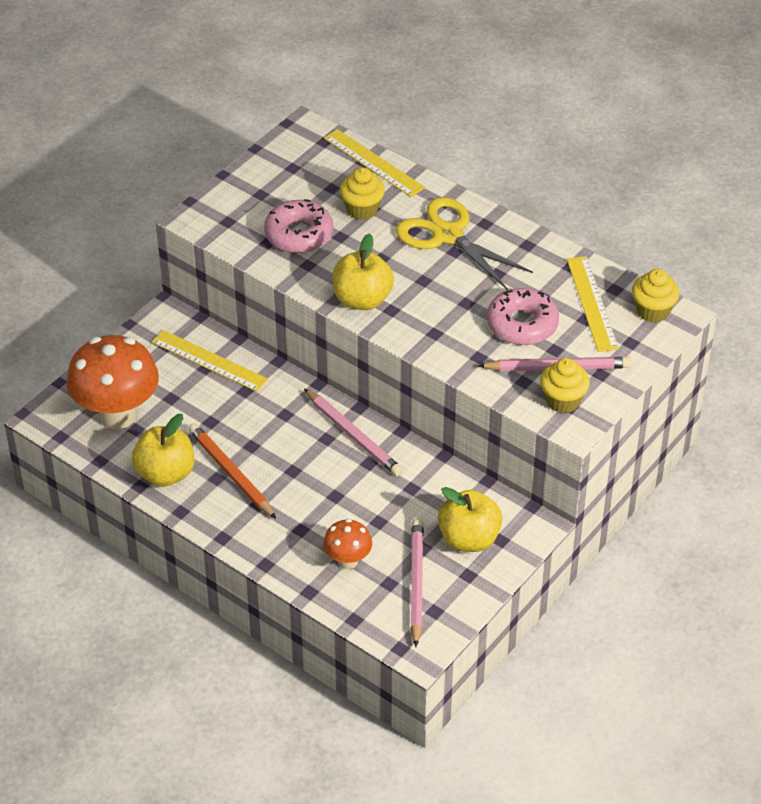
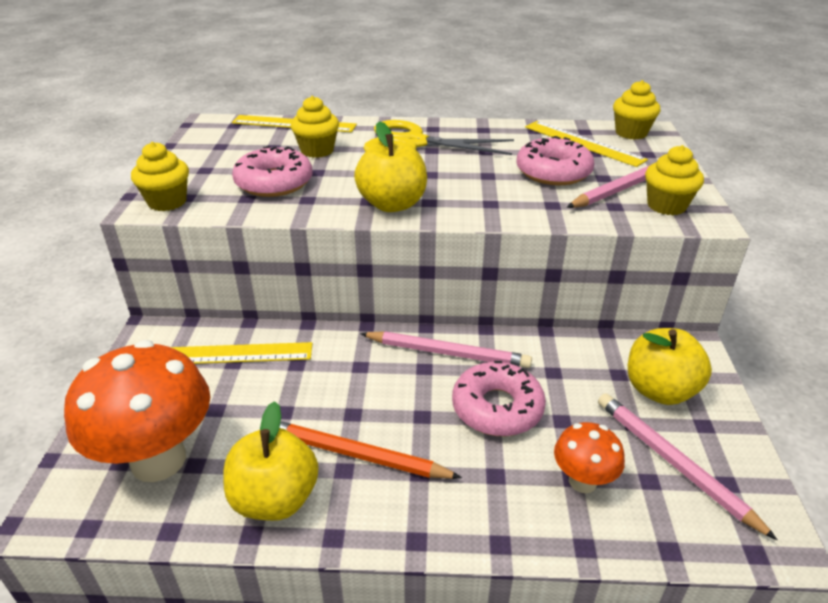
camera: 35 degrees left, 10 degrees down
(211, 221) = (167, 202): none -> yellow cupcake
(345, 491) = (497, 408): none -> pink donut

